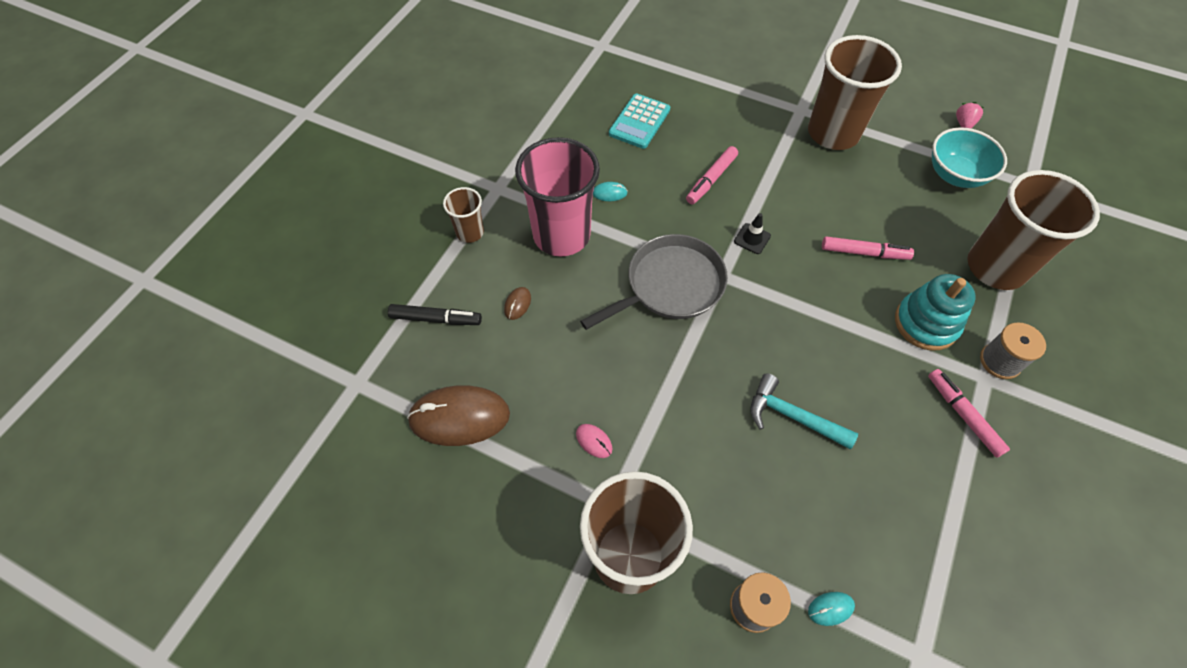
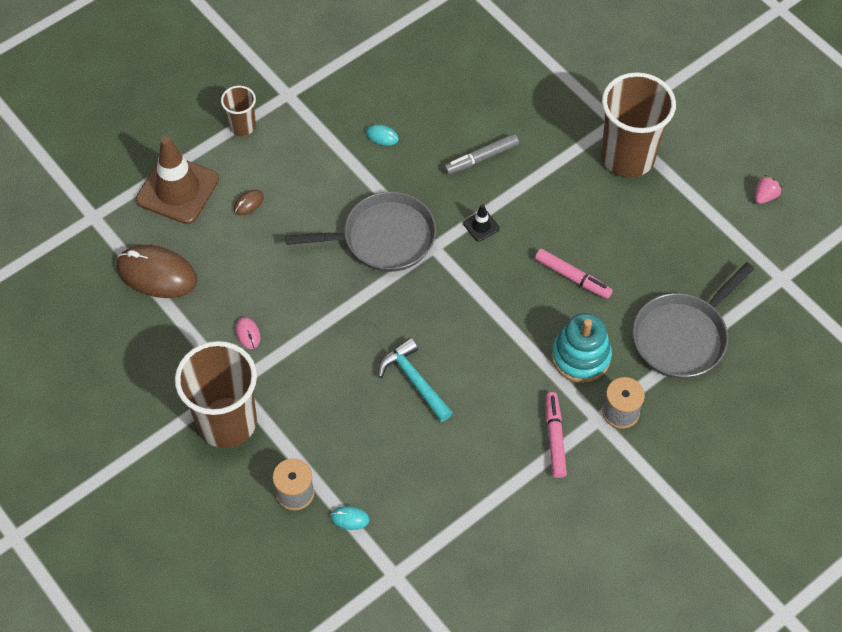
camera: 25 degrees right, 0 degrees up
(436, 319) = (177, 189): black marker -> brown traffic cone
(561, 235) = (318, 158): pink cup -> none
(639, 122) = (451, 77): turquoise calculator -> none
(711, 179) = (481, 158): pink marker -> grey marker
(955, 175) = (714, 241): turquoise bowl -> none
(995, 267) = (682, 337): brown cup -> grey pan

